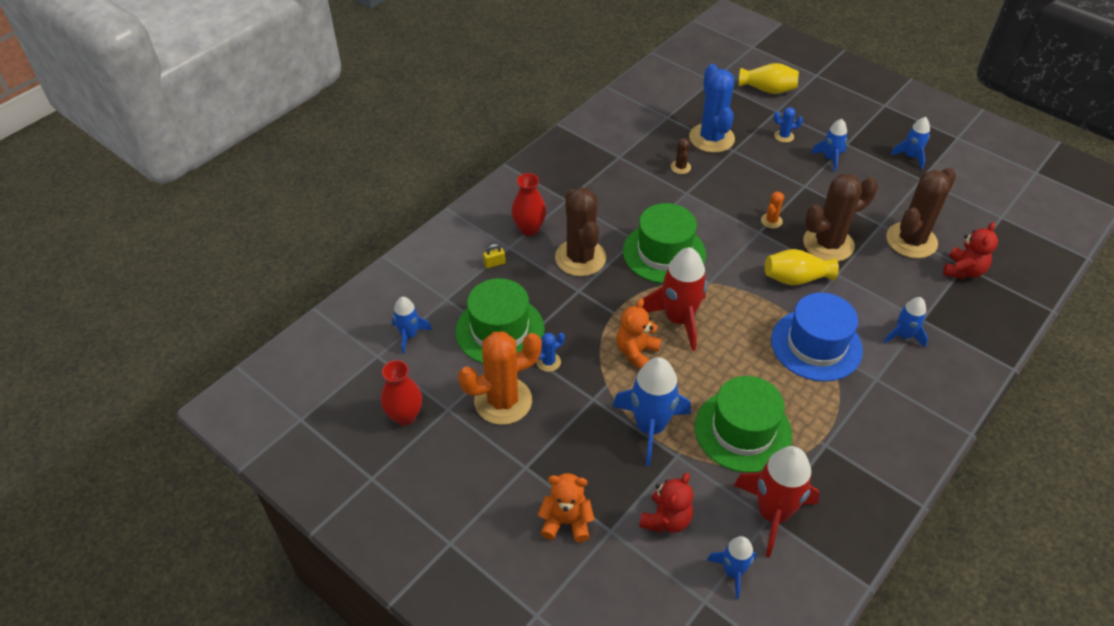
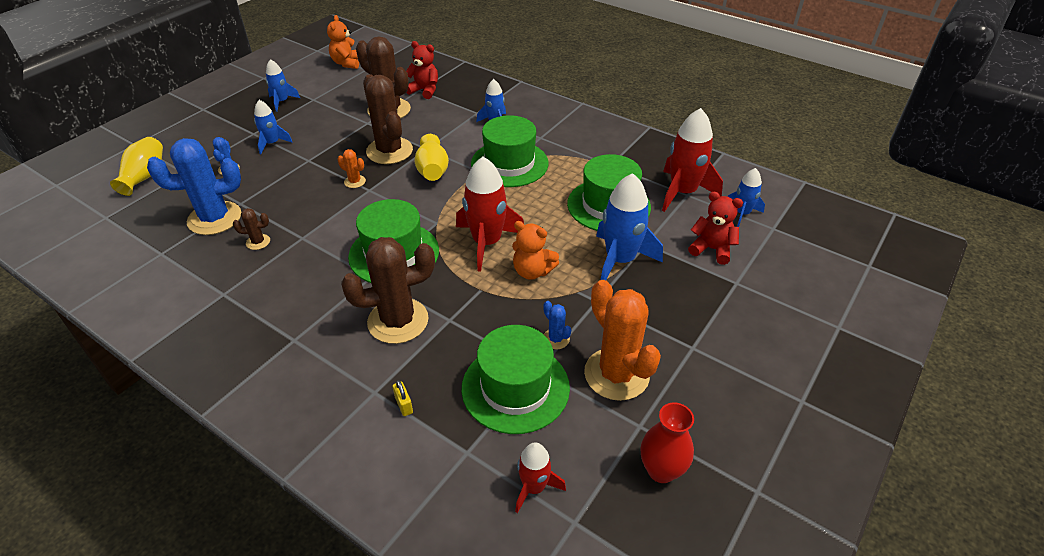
camera: 95 degrees left, 5 degrees down
(409, 335) = (534, 487): blue rocket -> red rocket
(529, 229) = (342, 374): red vase -> none
(566, 522) = (740, 312): orange teddy bear -> orange teddy bear (347, 63)
(816, 345) = (509, 163): blue hat -> green hat

